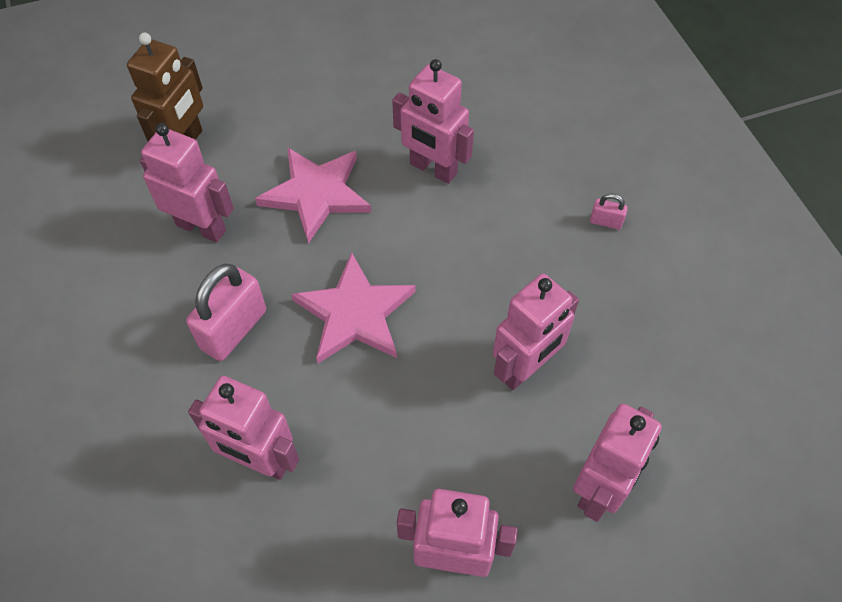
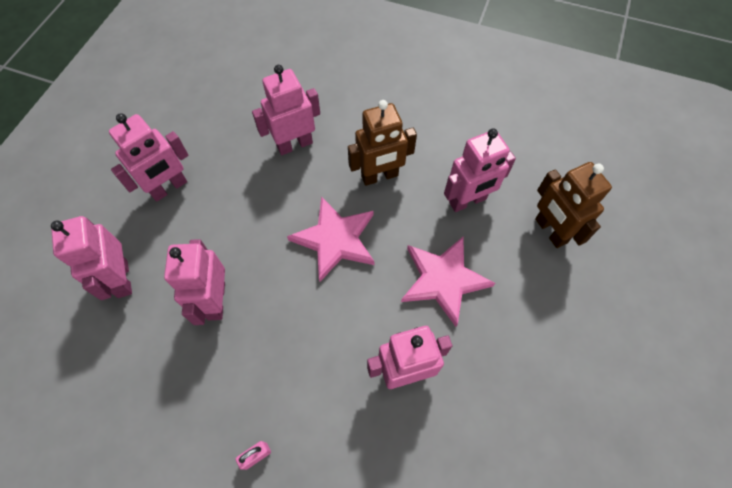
camera: 130 degrees right, 5 degrees up
(234, 329) = (379, 176): pink padlock -> brown robot

